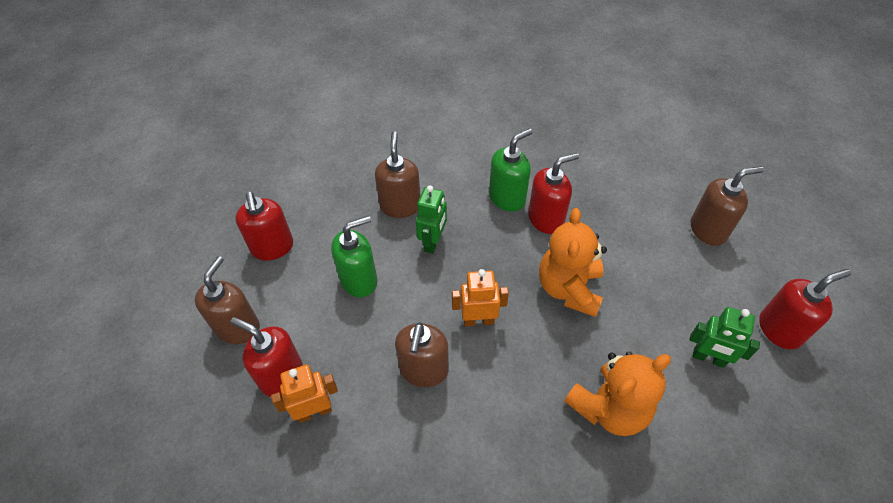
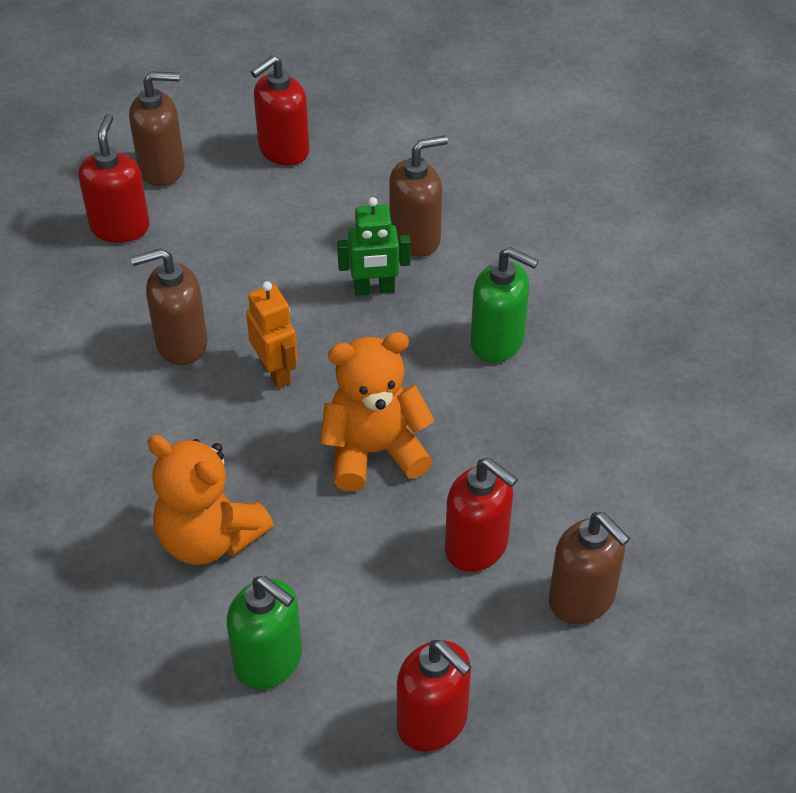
camera: 65 degrees right, 5 degrees down
(314, 411) = (89, 270): orange robot -> none
(359, 280) = (277, 242): green soap dispenser -> green soap dispenser (269, 661)
(546, 219) = (484, 395): red soap dispenser -> red soap dispenser (477, 547)
(708, 358) = (337, 636): green robot -> none

